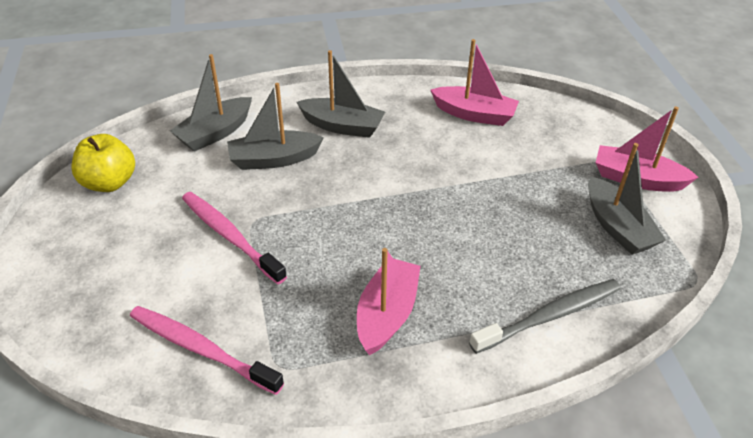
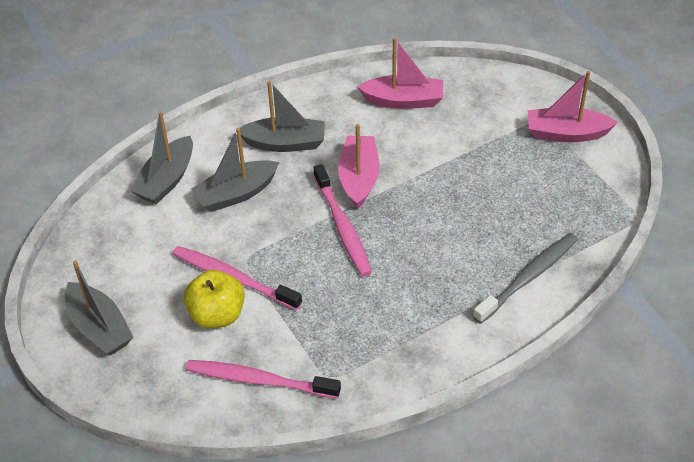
camera: 15 degrees left, 5 degrees up
(109, 183) = (93, 256): yellow apple -> yellow apple (217, 315)
(364, 214) = (342, 227): none -> pink toothbrush
(387, 314) = (398, 310): pink boat -> pink boat (359, 178)
(617, 227) = (561, 184): grey boat -> grey boat (99, 328)

